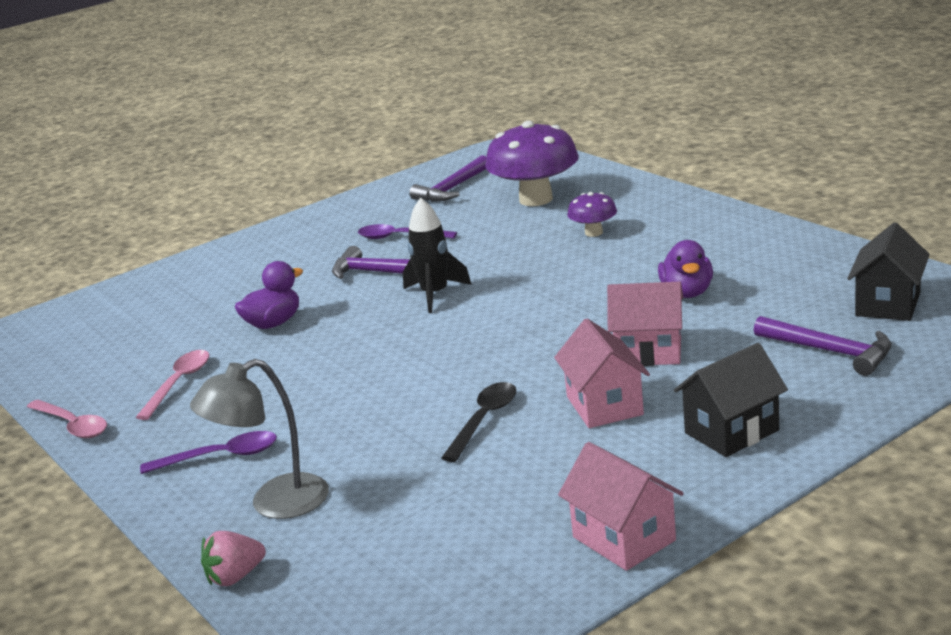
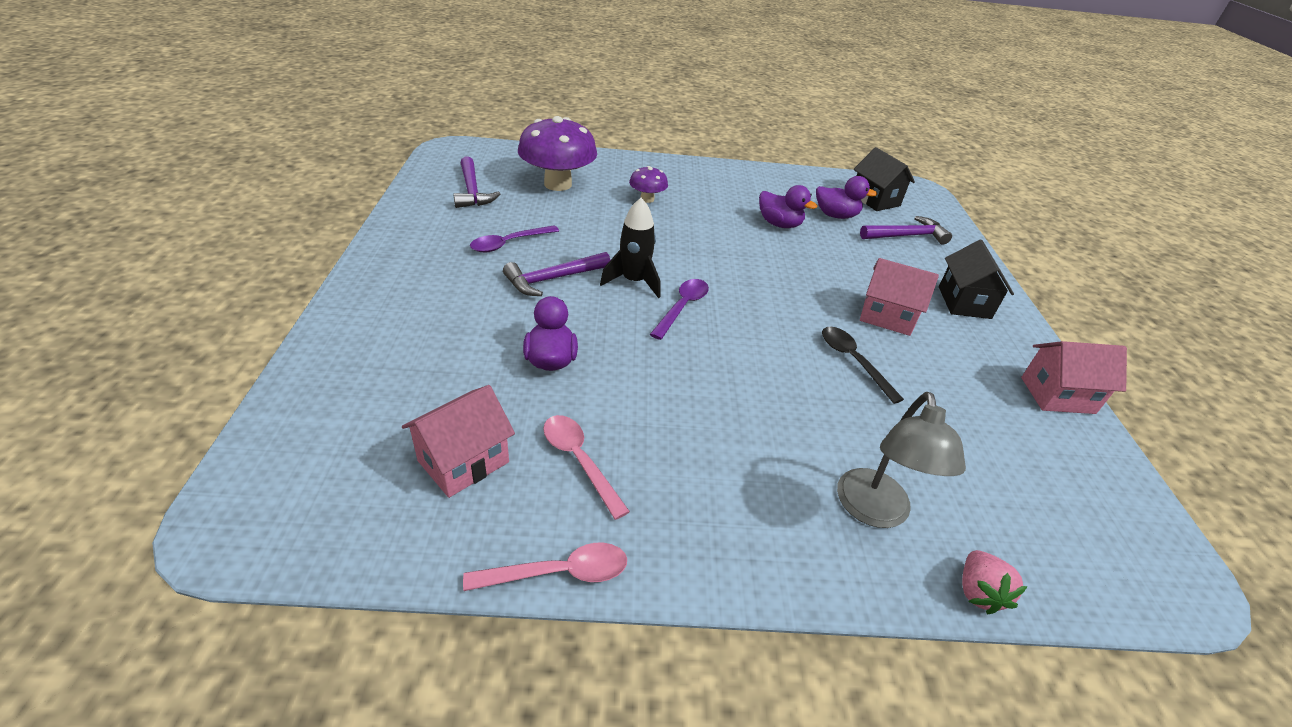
camera: 60 degrees left, 15 degrees up
(221, 457) = (758, 502): purple spoon -> purple spoon (682, 307)
(648, 352) = (836, 271): pink house -> pink house (463, 461)
(783, 304) = (835, 215): none -> purple duck

